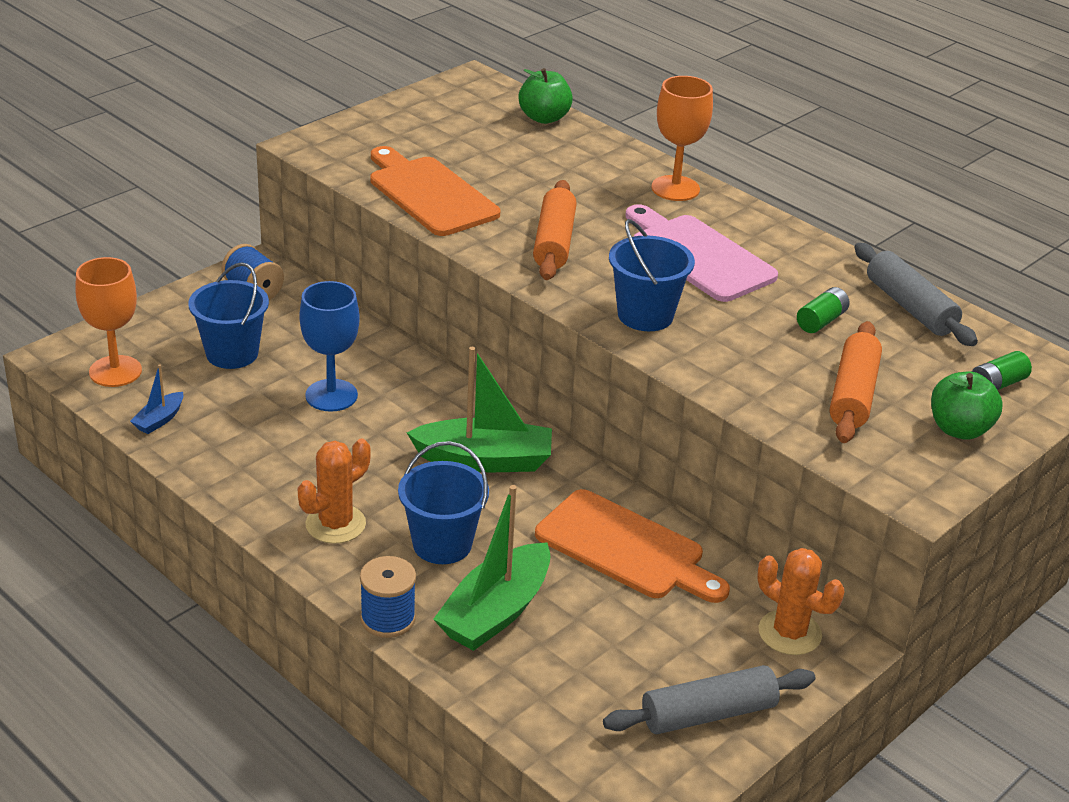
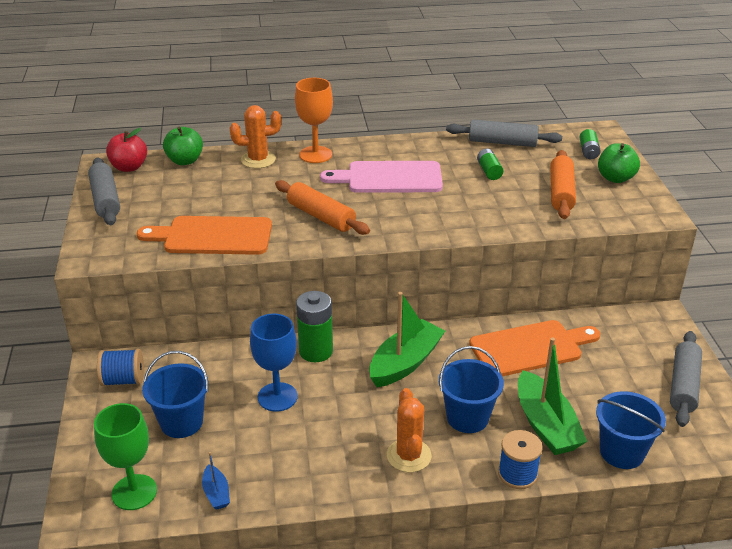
camera: 50 degrees left, 0 degrees up
(115, 371) = (134, 492): orange goblet -> green goblet
(413, 108) = (105, 199): none -> grey rolling pin
(431, 389) = (316, 351): none -> green battery
(486, 94) = (129, 167): none -> red apple
(645, 315) = (427, 220): blue bucket -> blue bucket (621, 452)
(789, 633) = (640, 326): orange cactus -> orange cactus (258, 160)
(853, 394) = (561, 192): orange rolling pin -> orange rolling pin turned 45 degrees clockwise

